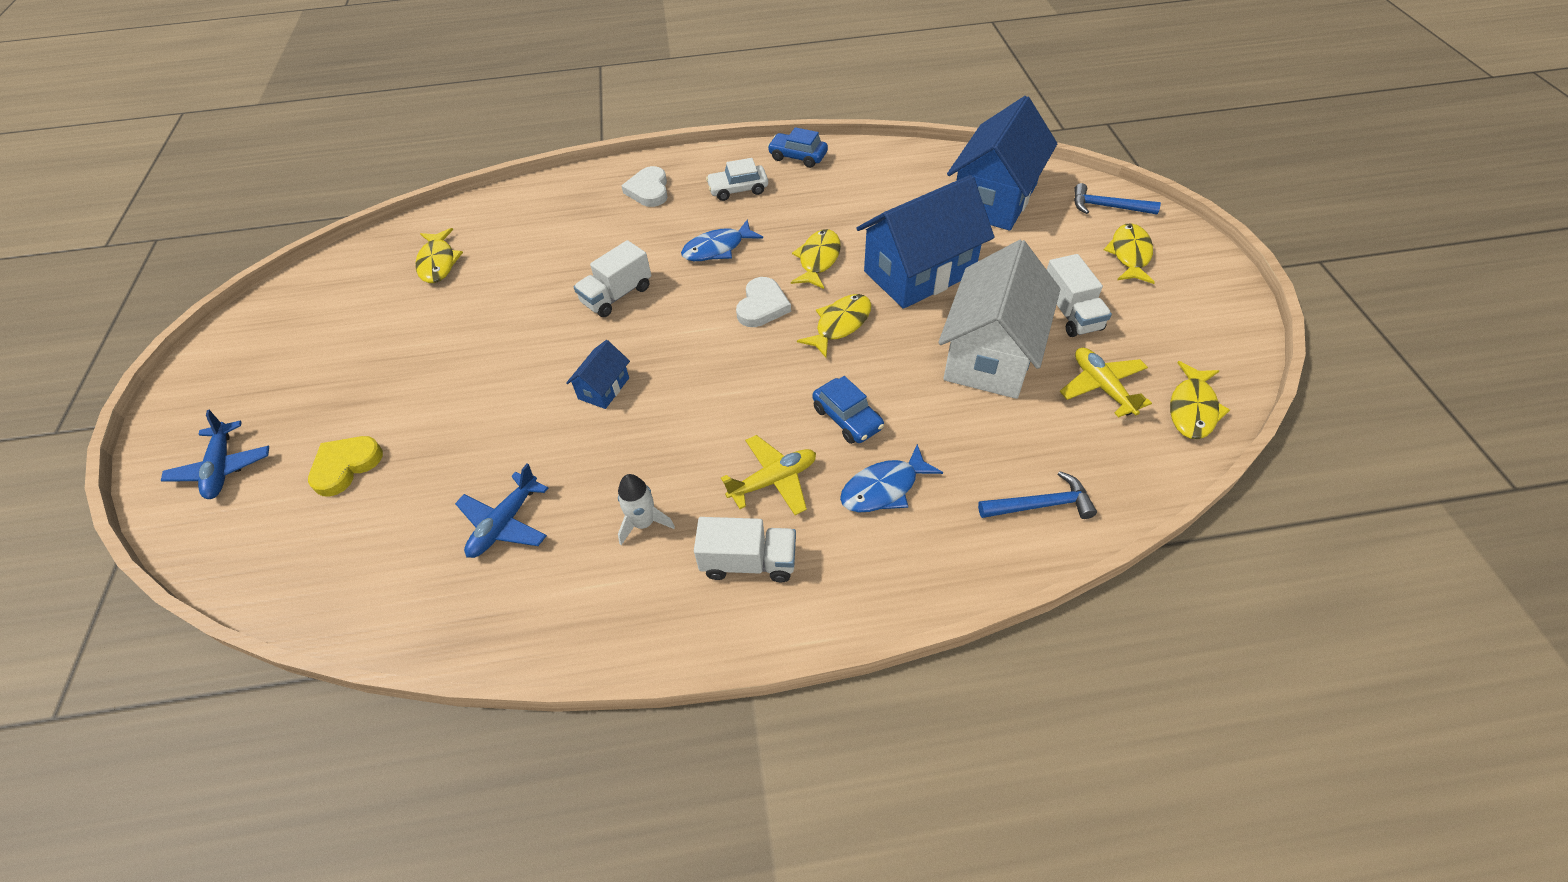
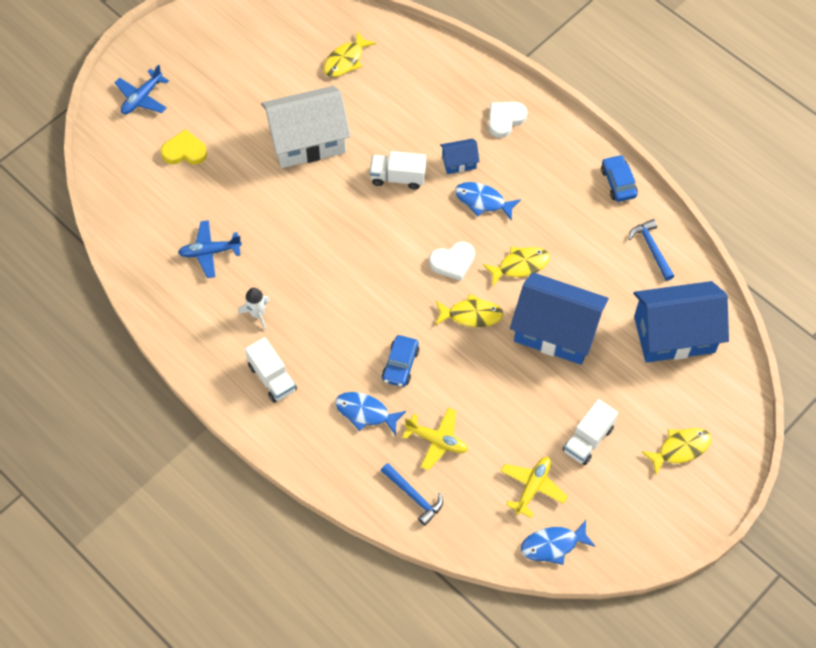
camera: 50 degrees right, 10 degrees up
(603, 388) = (324, 227): blue house -> blue house (459, 162)
(738, 189) = (551, 171): white car -> none
(773, 480) = (329, 356): yellow plane -> yellow plane (436, 441)
(990, 354) = (512, 412): white house -> white house (307, 141)
(1107, 207) = (726, 411): blue hammer -> blue hammer (651, 249)
(1192, 409) = (553, 545): yellow fish -> blue fish

